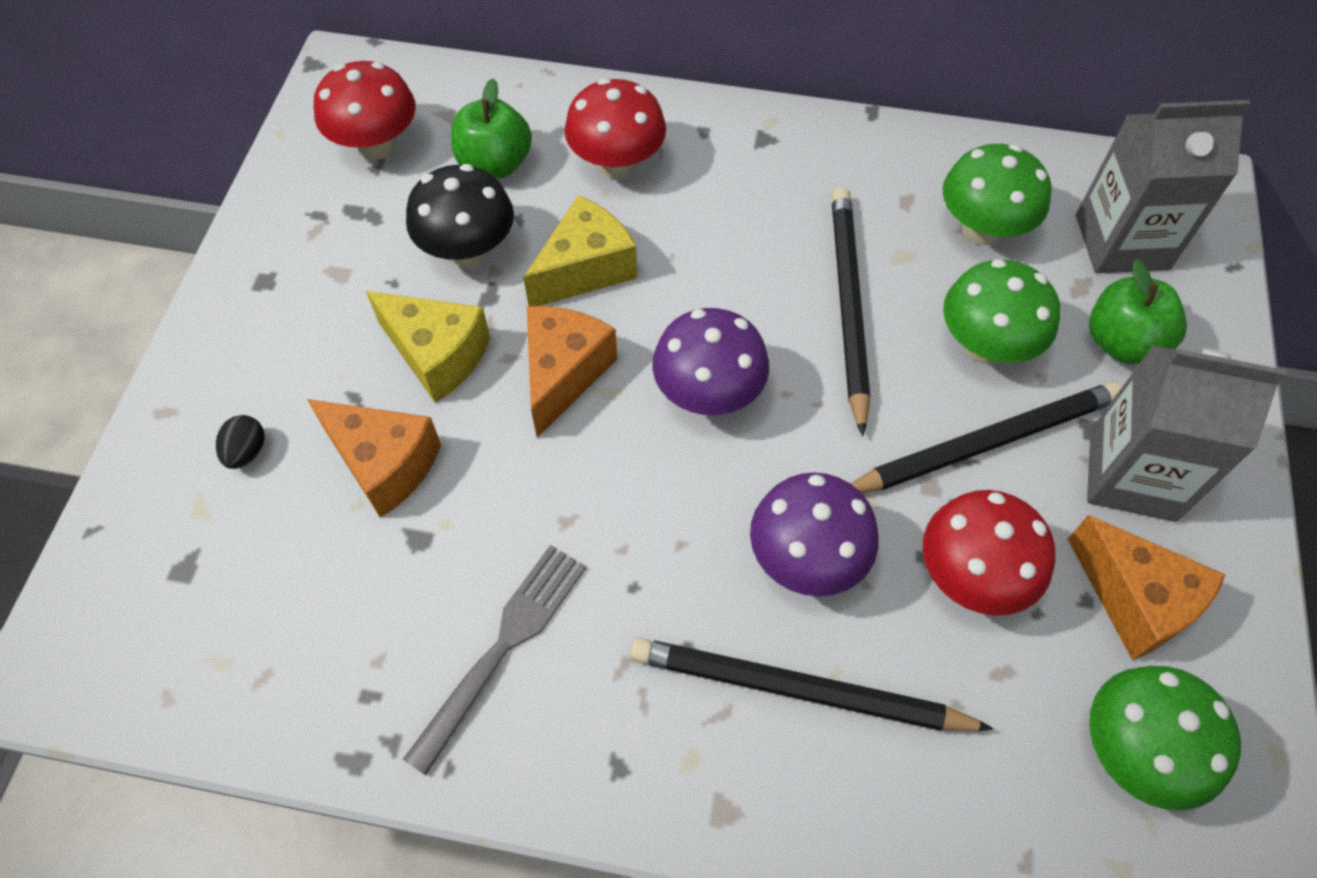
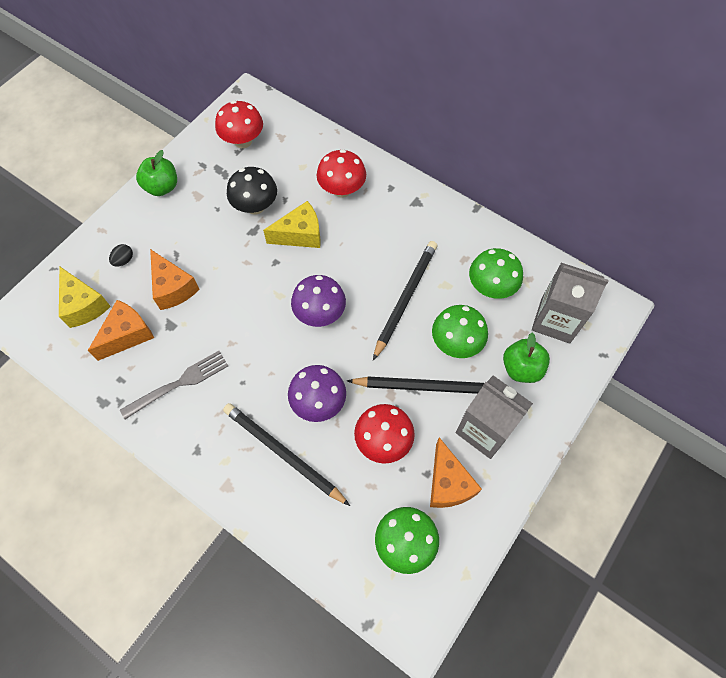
camera: 25 degrees right, 5 degrees up
(437, 355) = (218, 249): yellow cheese -> yellow cheese (84, 305)
(495, 164) = (288, 169): green apple -> green apple (162, 187)
(563, 374) = (265, 279): orange cheese -> orange cheese (127, 335)

